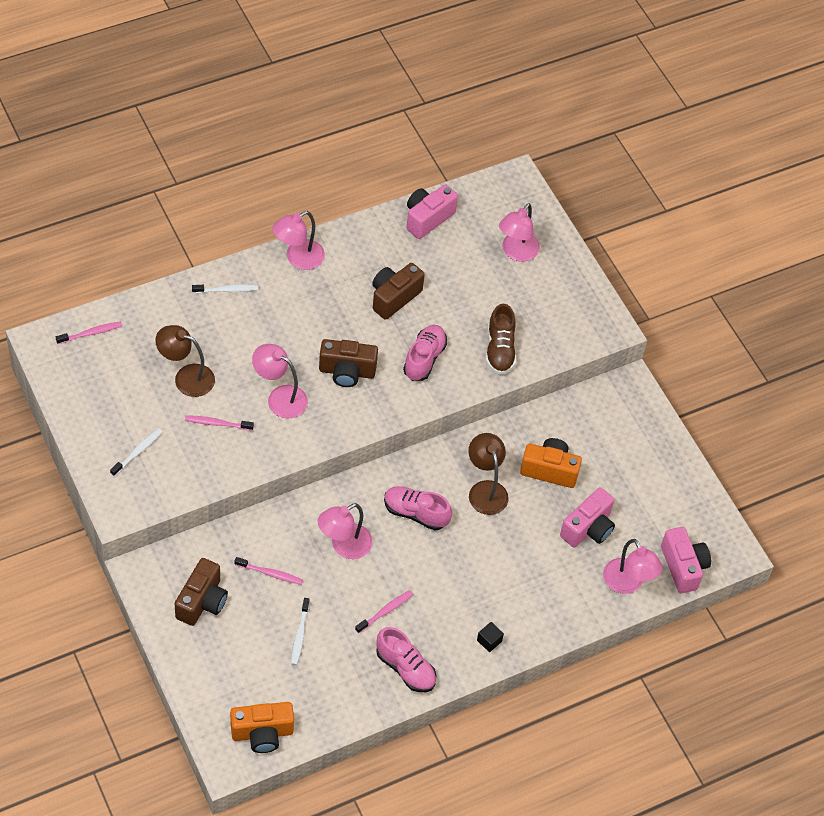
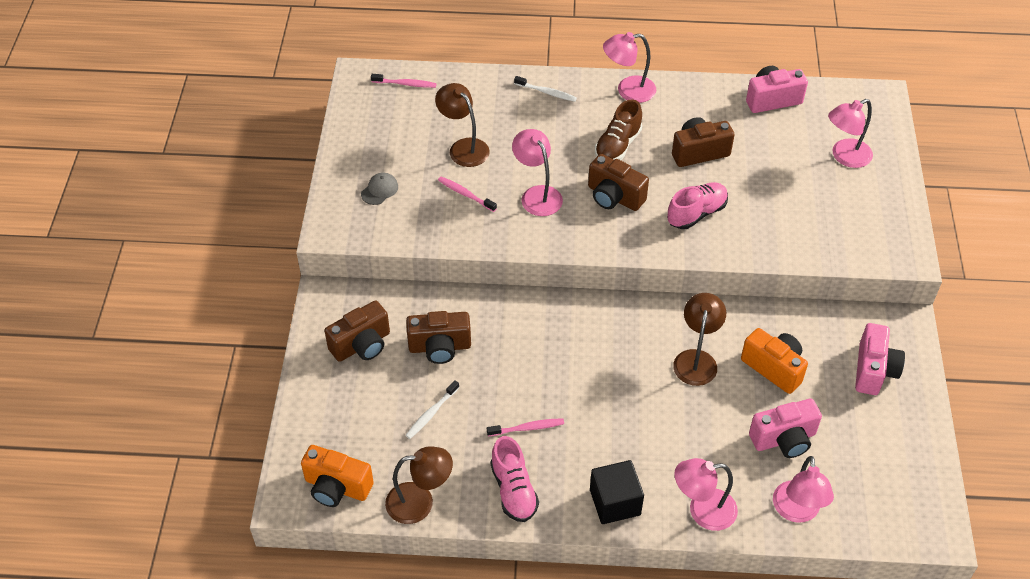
camera: 35 degrees right, 5 degrees down
(138, 452) = (379, 190): white toothbrush -> grey cap
(270, 573) = (440, 347): pink toothbrush -> brown camera
(337, 713) = (420, 502): none -> brown lamp
(344, 546) = (525, 352): pink lamp -> pink lamp (702, 511)
(415, 513) = (613, 352): pink shoe -> none
(489, 641) = (615, 502): black cube -> black cube, size x2.00
(500, 350) = (778, 233): brown shoe -> brown shoe (617, 145)
(683, 567) = (869, 521): pink camera -> pink camera (873, 370)

